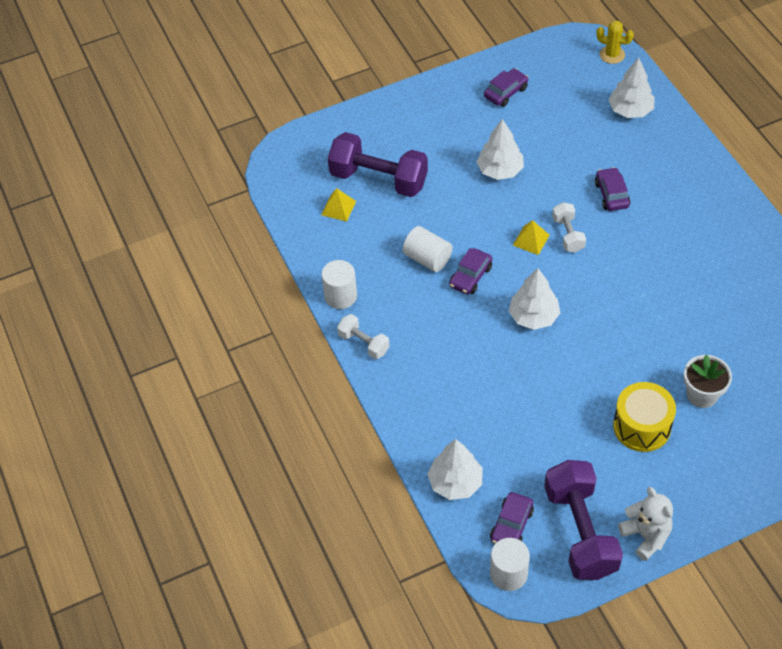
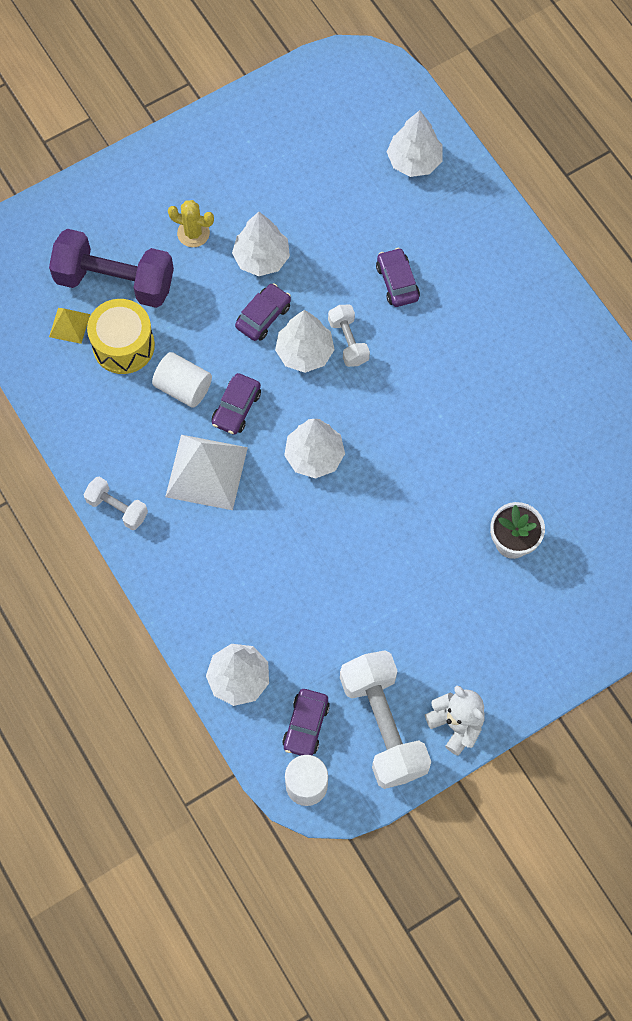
camera: 10 degrees left, 15 degrees up
(340, 296) = (84, 447): white cylinder -> none
(441, 321) = (206, 472): none -> white pyramid
(506, 92) = (261, 145): purple car -> purple car (263, 316)
(531, 240) = (305, 352): yellow pyramid -> white tree
(580, 531) = (383, 725): purple dumbbell -> white dumbbell
(612, 55) = (388, 81): yellow cactus -> yellow cactus (193, 233)
(642, 426) = (446, 588): yellow drum -> yellow drum (123, 345)

